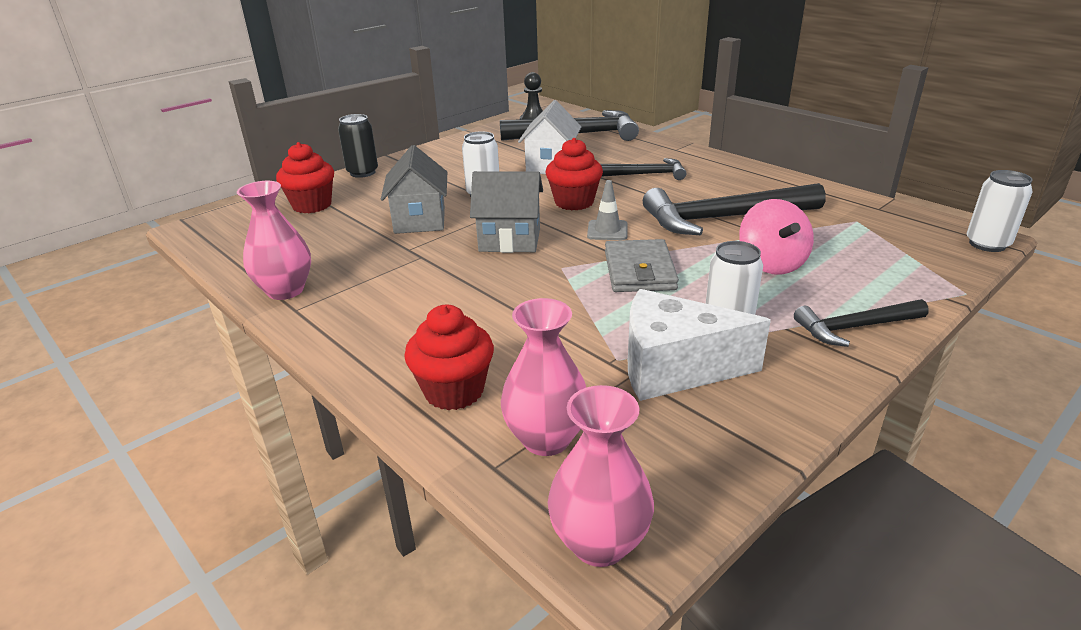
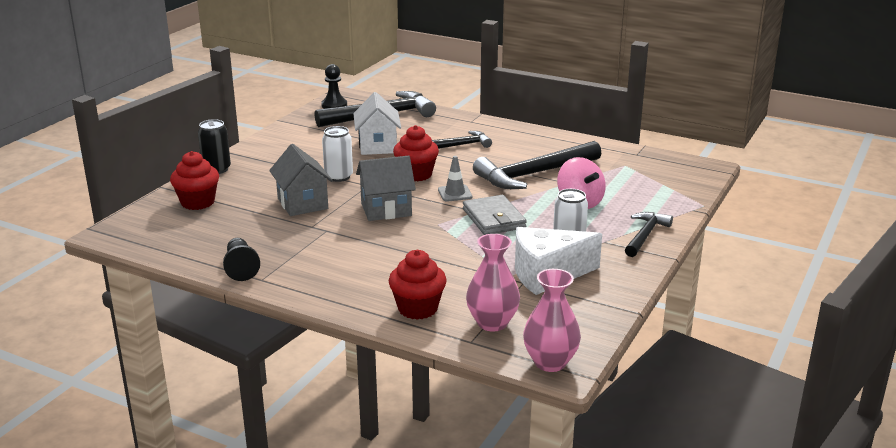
camera: 20 degrees left, 5 degrees down
(285, 290) = (241, 268): pink vase -> black pawn
(855, 328) = (645, 235): black hammer -> black hammer turned 150 degrees clockwise
(987, 244) = (710, 172): white can -> none

